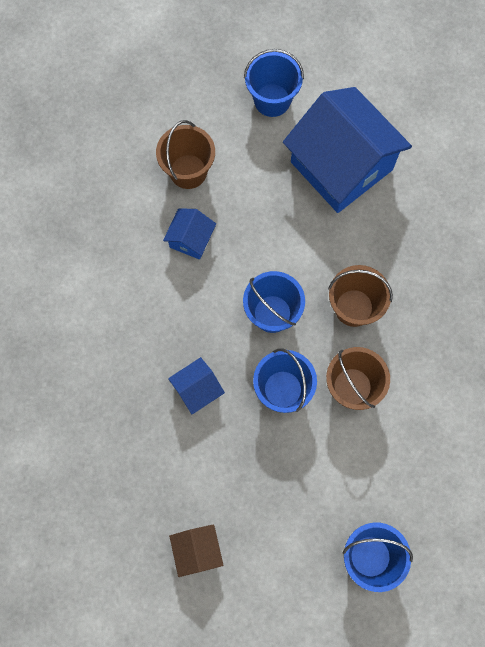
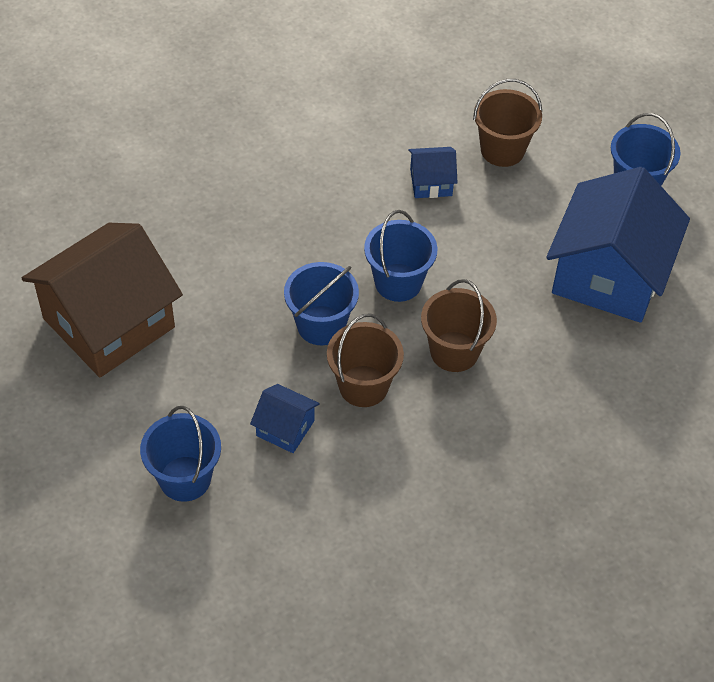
camera: 60 degrees right, 20 degrees down
(197, 389) = (275, 254): blue house -> blue house (285, 428)
(197, 550) = (109, 323): brown house -> brown house, size x2.29

